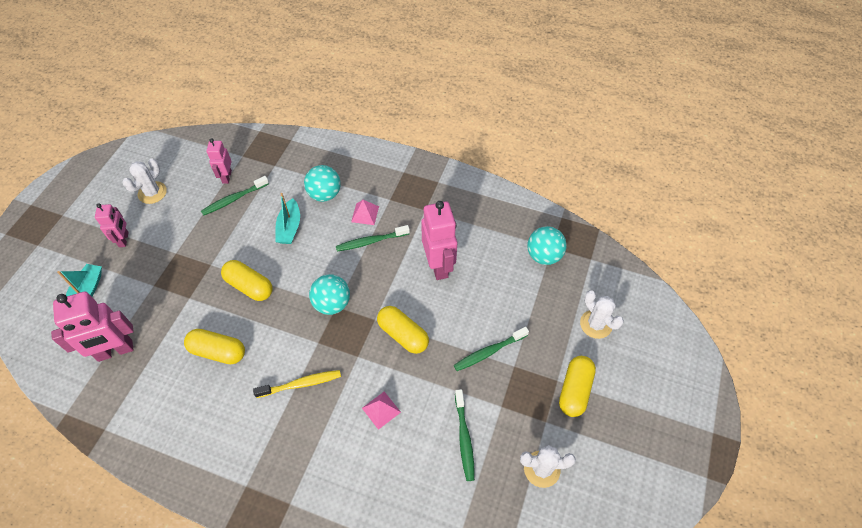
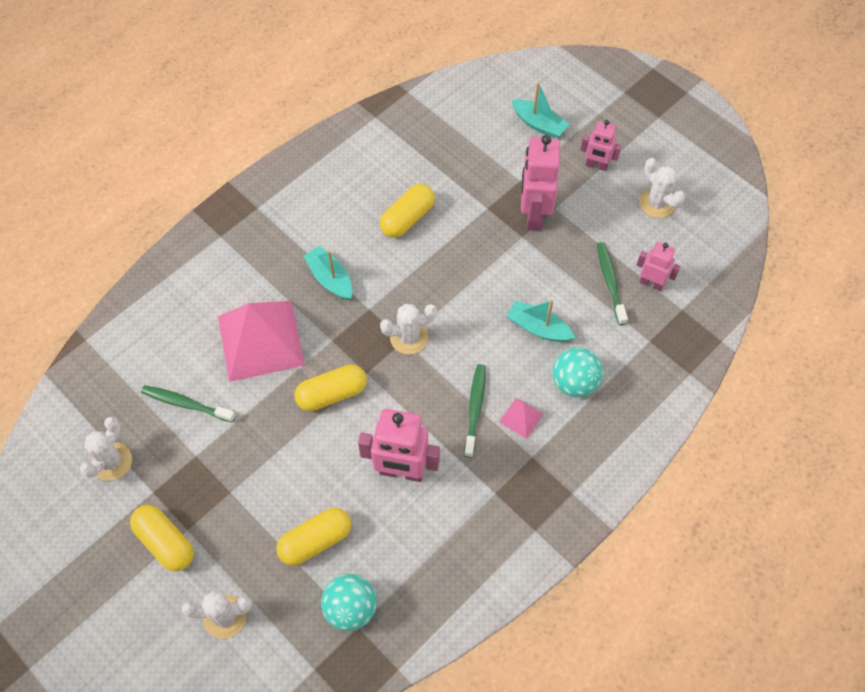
camera: 115 degrees right, 5 degrees up
(115, 351) = (454, 136): pink robot -> pink robot (533, 214)
(249, 286) = (474, 265): yellow capsule -> yellow capsule (315, 541)
(300, 384) = (330, 279): yellow toothbrush -> turquoise boat
(332, 304) = (409, 337): turquoise ball -> white cactus
(381, 410) = (260, 340): pink pyramid -> pink pyramid, size x2.41
(489, 352) = (261, 474): green toothbrush -> none

